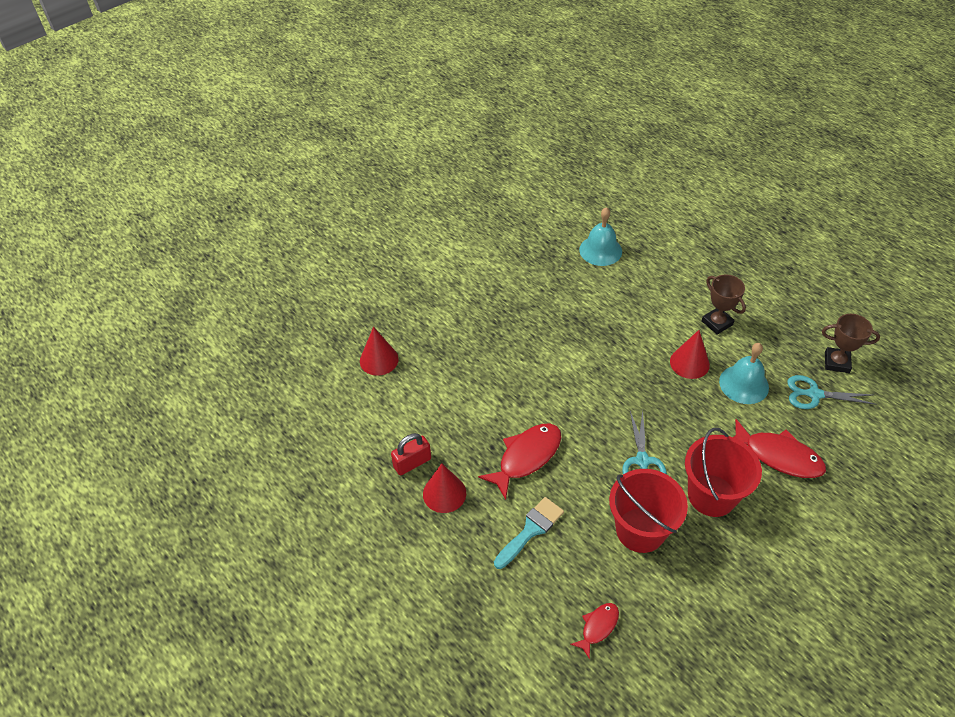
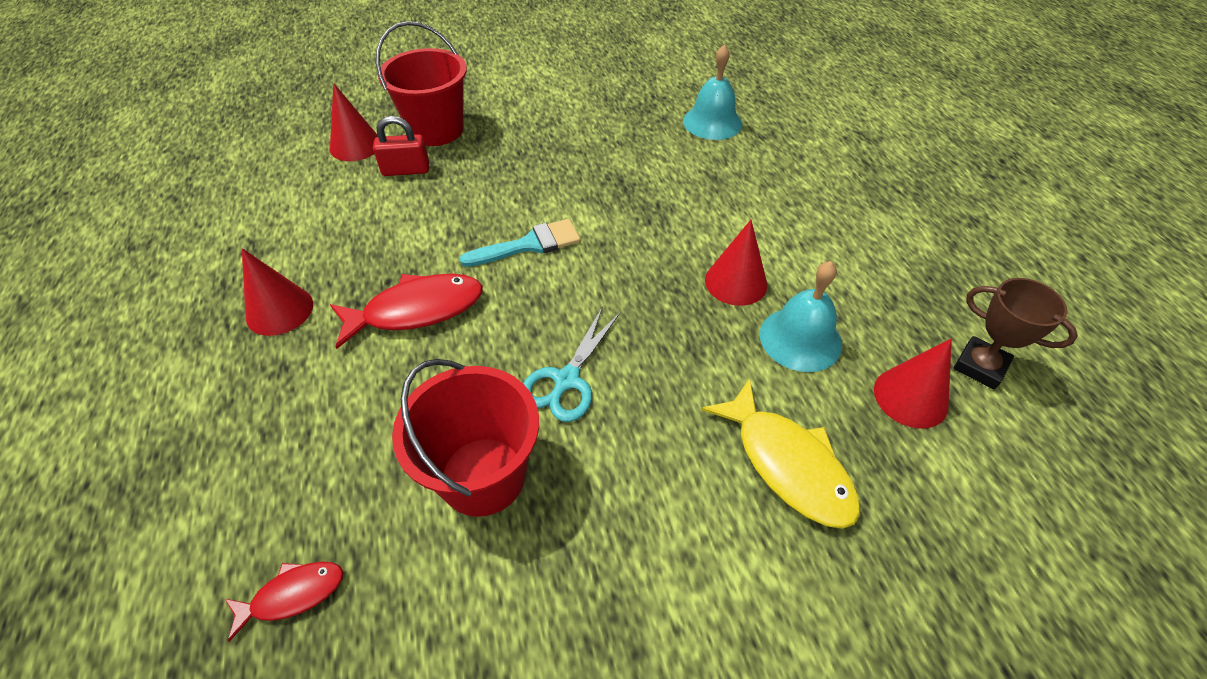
camera: 25 degrees right, 0 degrees up
(412, 463) = (280, 261): red padlock -> red padlock (406, 170)
(531, 530) = (336, 404): turquoise brush -> turquoise brush (529, 245)
(711, 495) = (633, 475): red bucket -> red bucket (436, 130)
(717, 323) = (813, 248): brown trophy -> none
(778, 456) = (787, 464): red fish -> yellow fish
(814, 394) = (910, 397): turquoise scissors -> red cone

